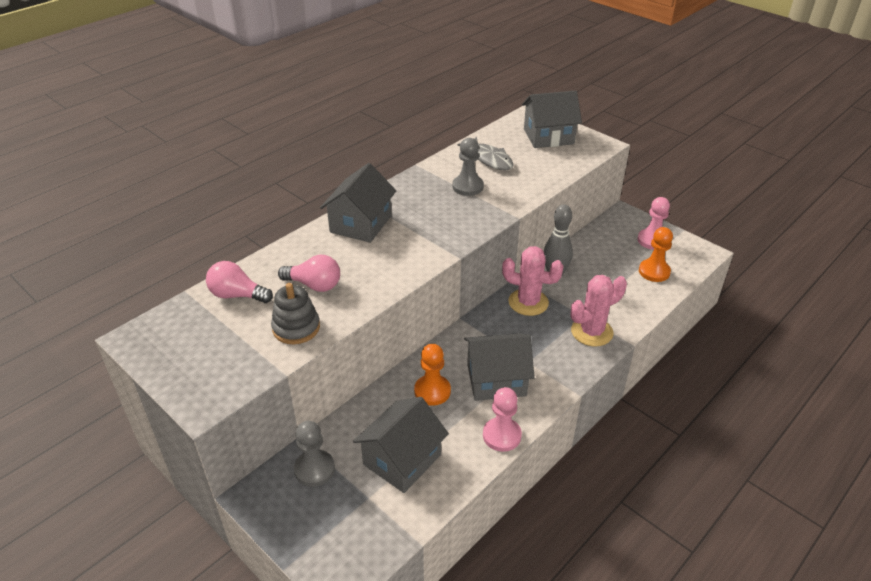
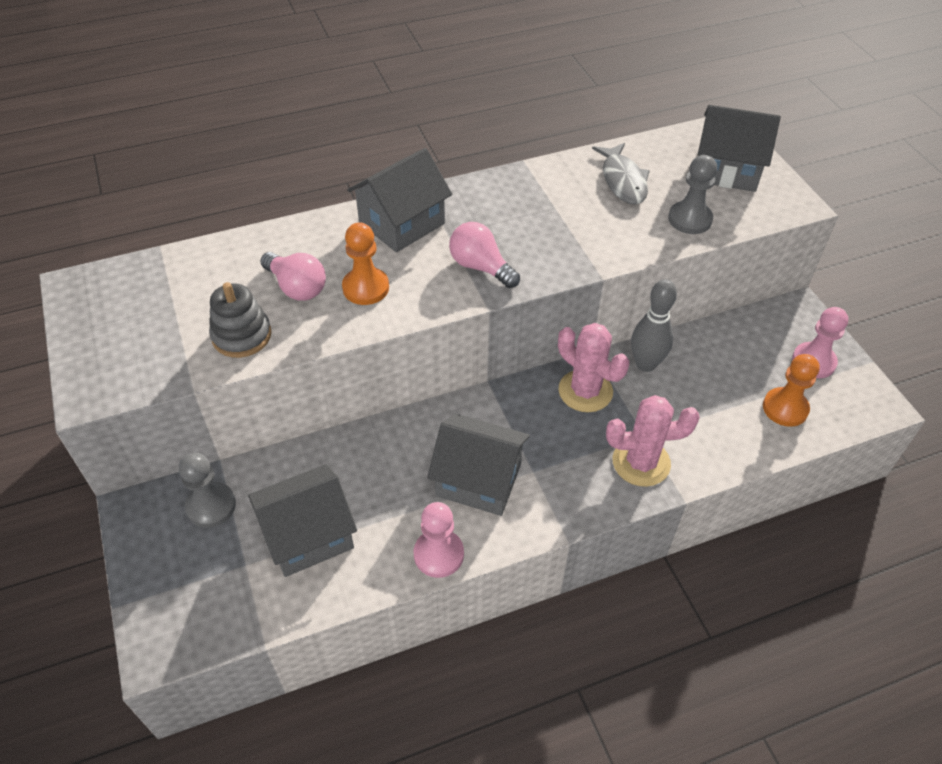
camera: 25 degrees right, 10 degrees up
(237, 295) = (208, 271): pink light bulb -> pink light bulb (480, 267)
(432, 391) = (395, 464): orange pawn -> orange pawn (366, 288)
(468, 187) = (567, 212): grey pawn -> grey pawn (690, 219)

